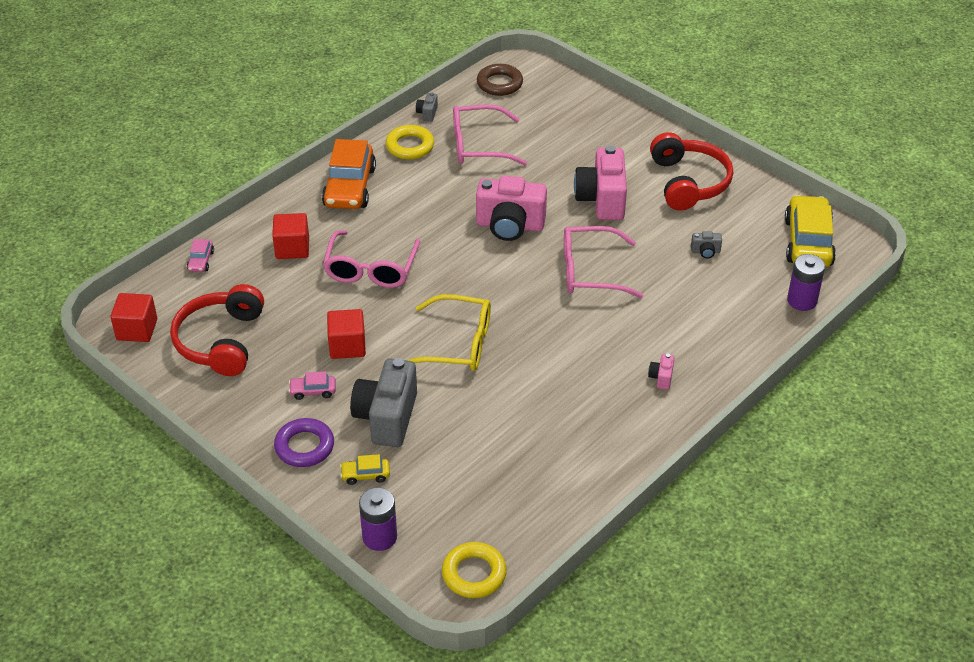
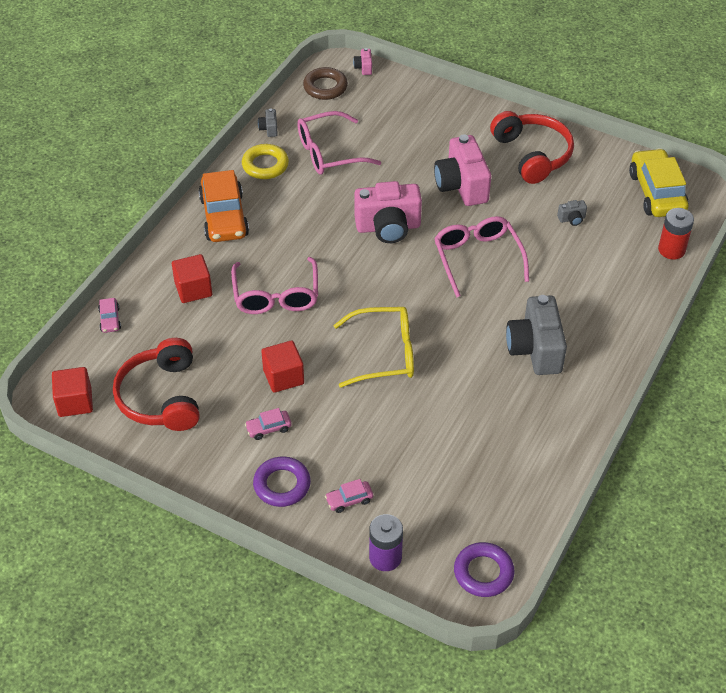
camera: 15 degrees left, 5 degrees up
(365, 475) = (349, 500): yellow car -> pink car
(386, 417) = (347, 439): grey camera -> grey camera (535, 349)
(474, 574) = (483, 572): yellow ring -> purple ring
(590, 272) = (477, 258): pink glasses -> pink glasses turned 90 degrees clockwise
(661, 377) = (578, 348): pink camera -> pink camera (363, 68)
(802, 301) = (671, 250): purple battery -> red battery

